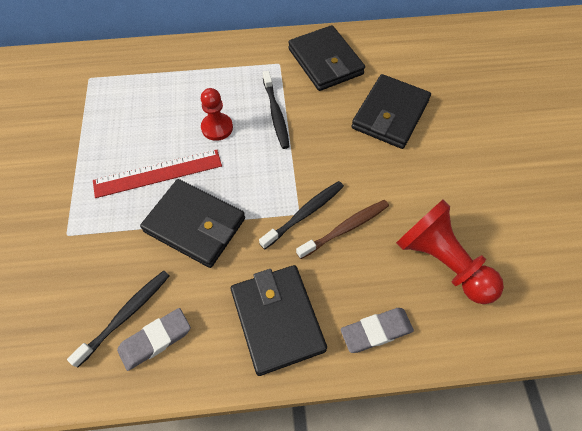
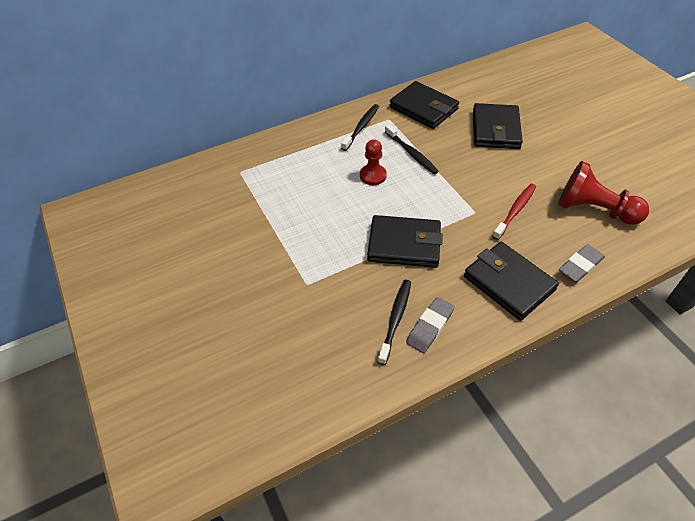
camera: 20 degrees left, 10 degrees down
(158, 173) = (349, 220): red ruler -> none
(304, 214) = (479, 211): black toothbrush -> black toothbrush (361, 127)
(345, 228) = (515, 211): brown toothbrush -> red toothbrush

